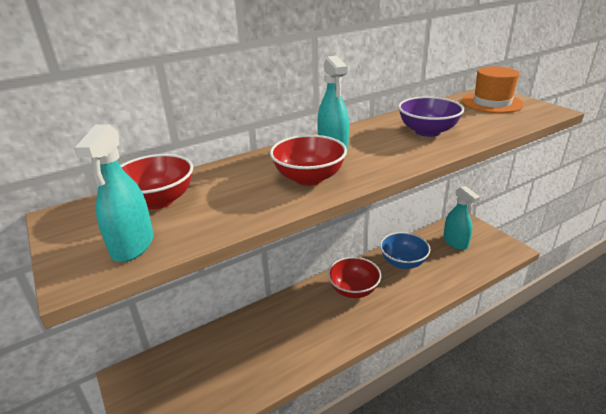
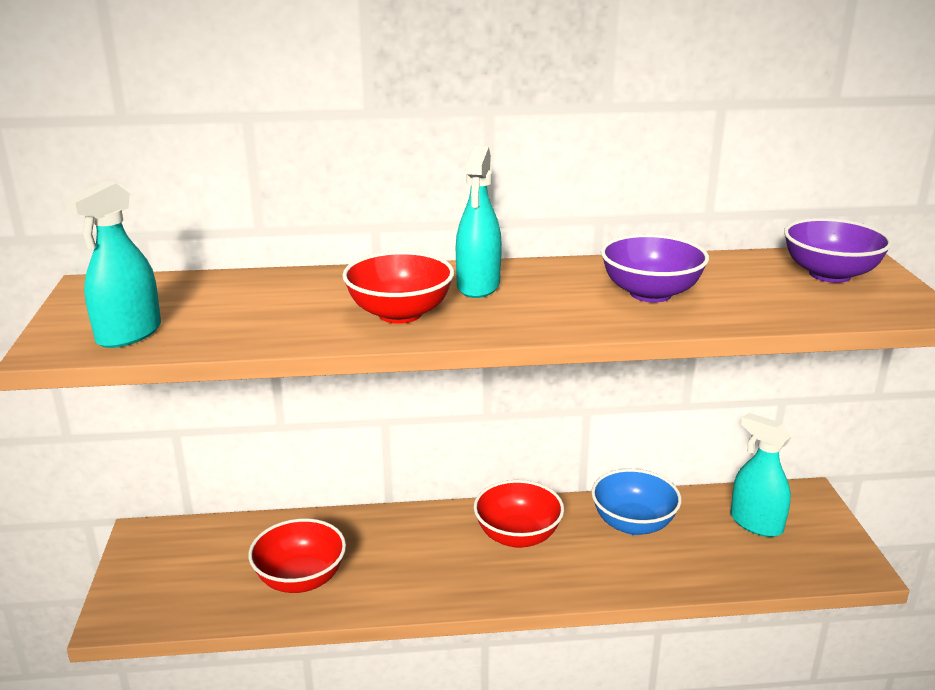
camera: 25 degrees right, 5 degrees down
(158, 201) = (201, 295): red bowl -> red bowl (300, 579)
(455, 242) = (756, 523): turquoise spray bottle -> turquoise spray bottle turned 135 degrees clockwise
(492, 103) = (830, 274): orange hat -> purple bowl

